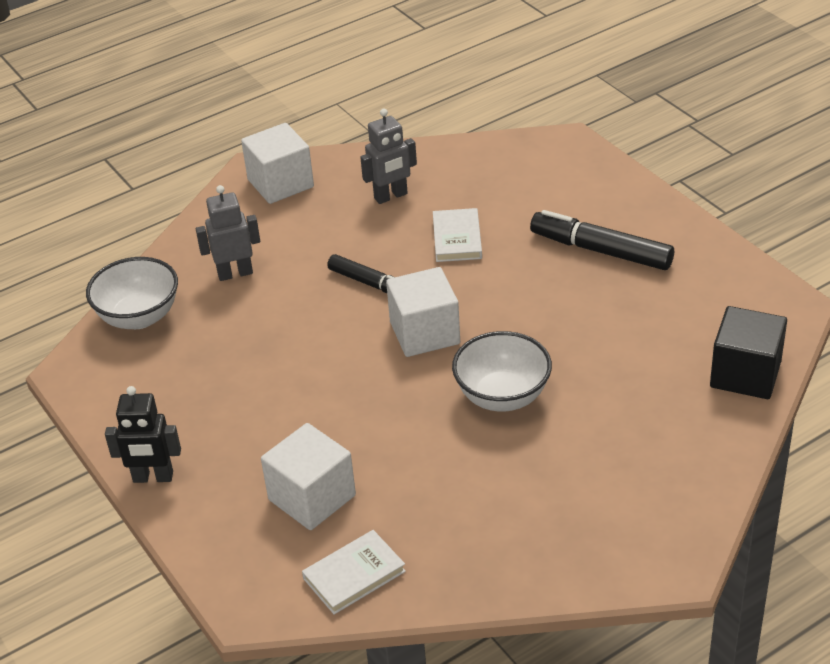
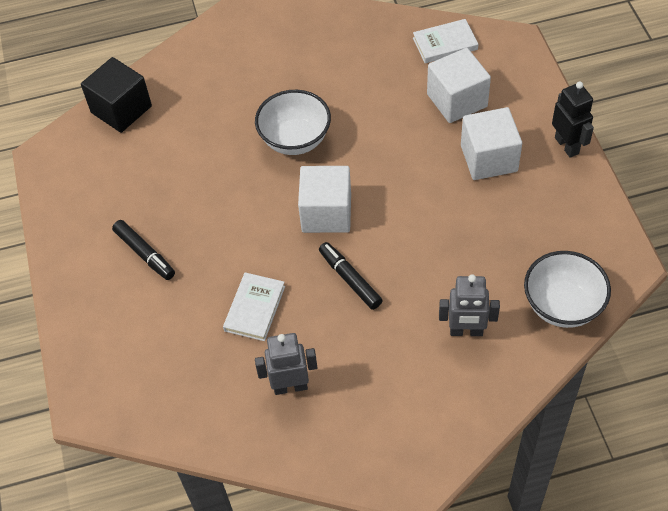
camera: 160 degrees left, 15 degrees up
(153, 477) = (567, 145): black robot -> black robot turned 45 degrees clockwise
(280, 183) = (392, 446): white cube -> white cube (489, 158)
(601, 250) = (145, 254): black marker -> black marker, size x0.65

